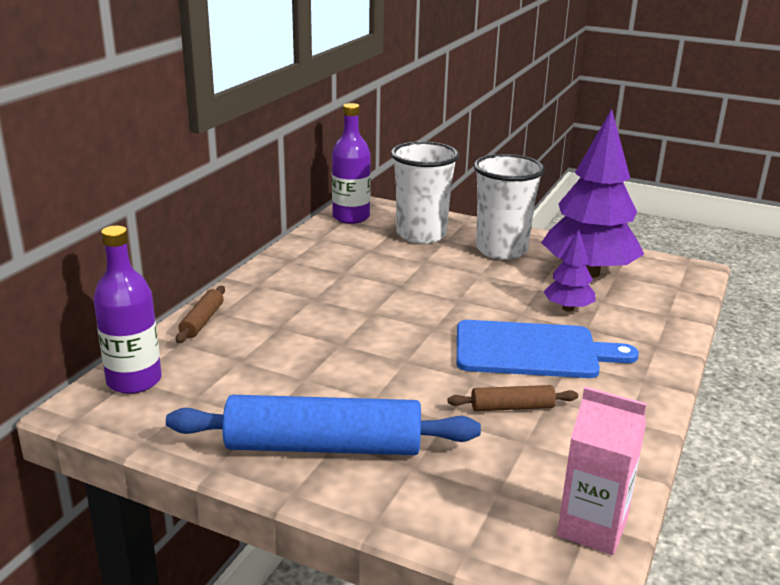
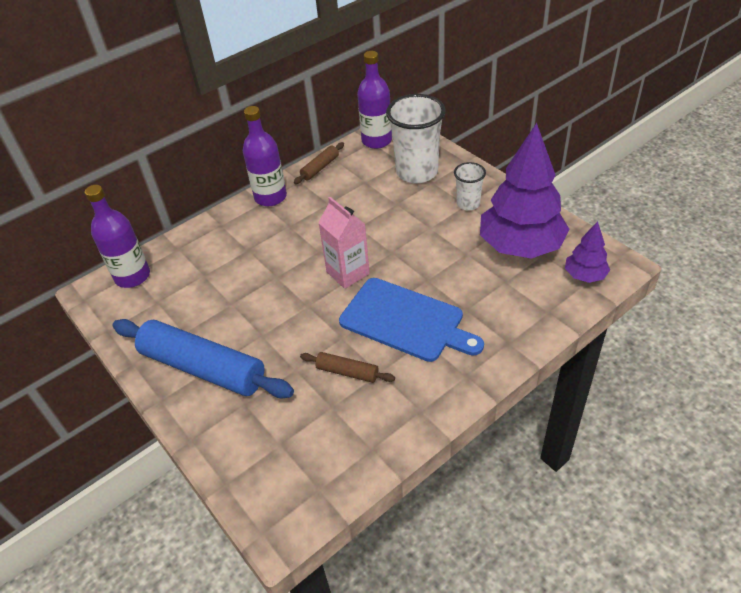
camera: 30 degrees right, 20 degrees up
(202, 321) = (203, 231): brown rolling pin -> brown rolling pin (320, 168)
(265, 278) = (270, 197): none -> purple bottle
(501, 250) = (468, 204): white cup -> white cup, size x0.53
(568, 308) = (469, 283): purple tree -> purple tree (585, 275)
(592, 528) = (316, 495): pink carton -> pink carton (348, 273)

